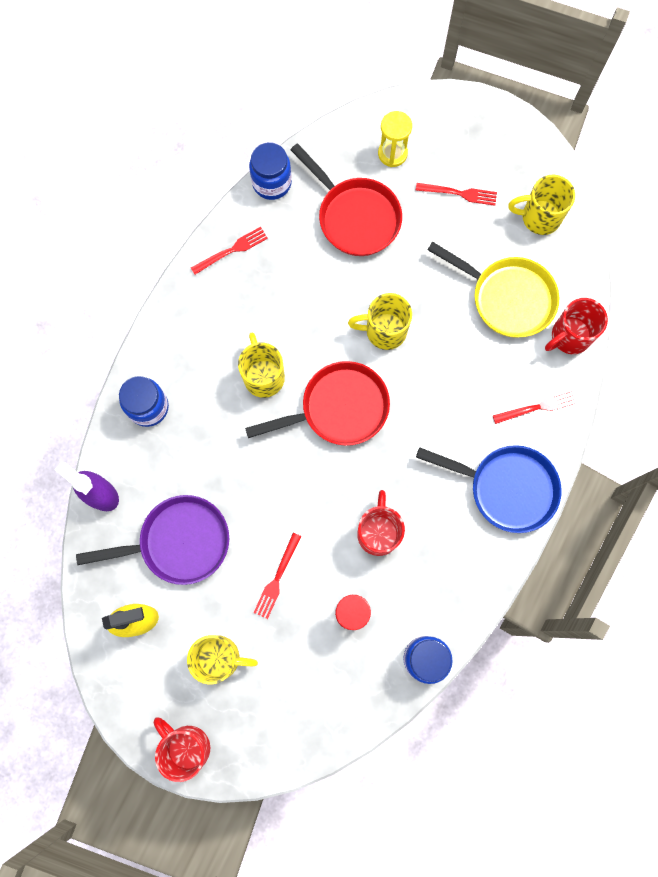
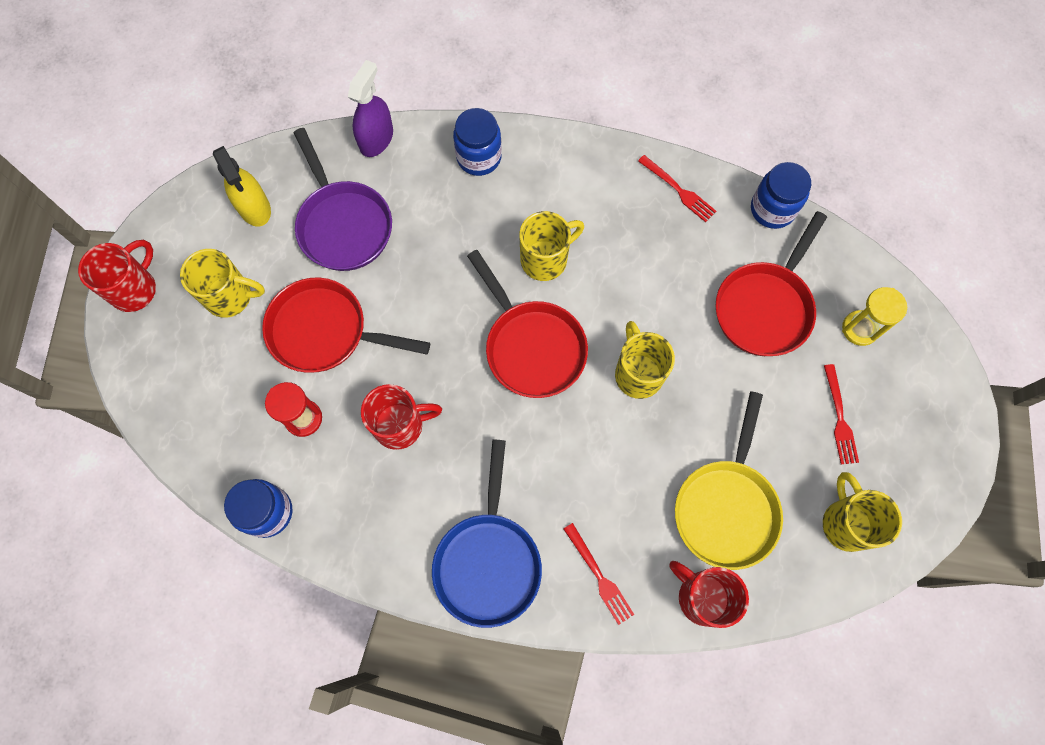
camera: 75 degrees right, 5 degrees down
(220, 658) = (230, 296): yellow mug -> yellow mug turned 75 degrees counterclockwise
(277, 579) = (325, 331): red fork -> red pan

